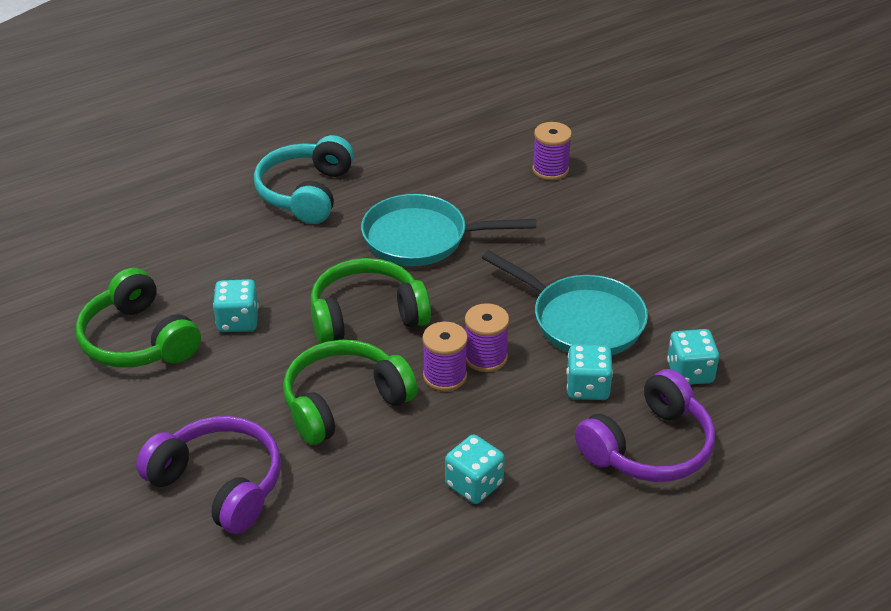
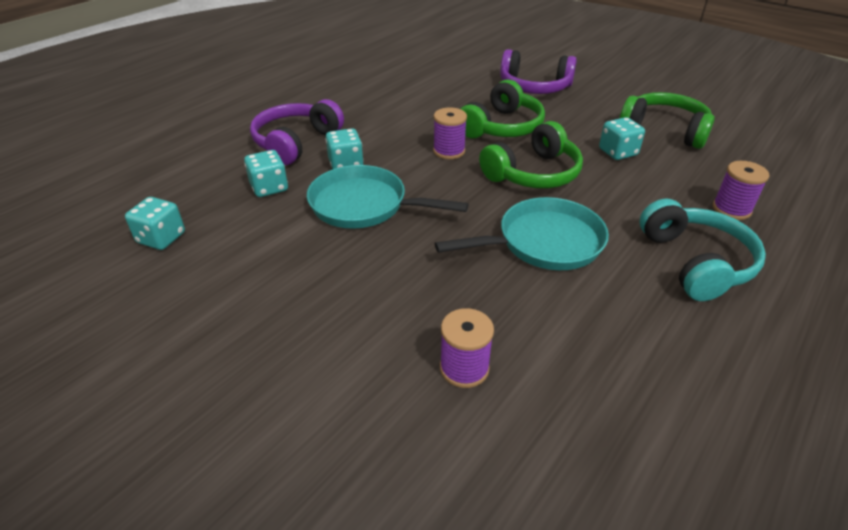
camera: 160 degrees right, 0 degrees up
(474, 484) = (398, 109): turquoise dice -> turquoise dice (161, 238)
(485, 357) = (427, 166): purple spool -> purple spool (731, 209)

